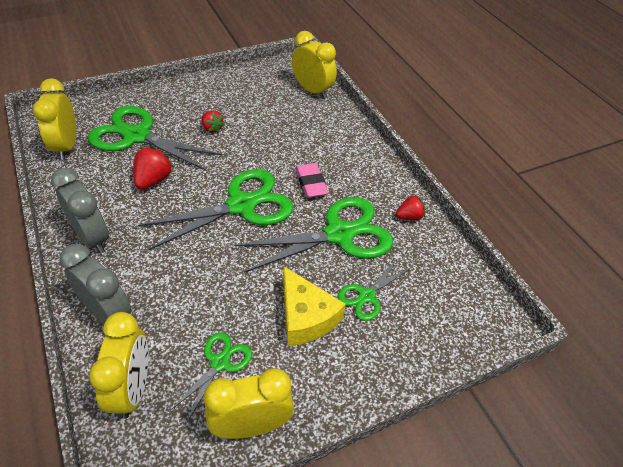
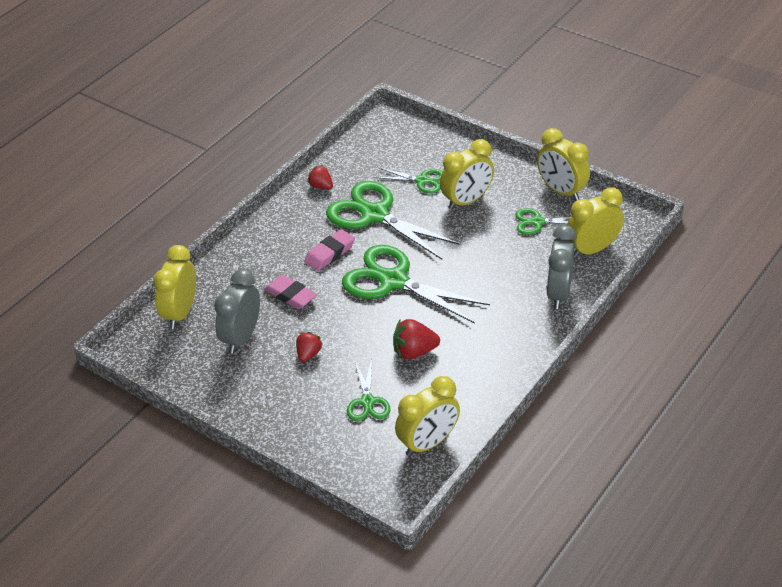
camera: 115 degrees left, 5 degrees down
(92, 238) = (509, 347): grey clock -> grey clock (241, 338)
(137, 136) = (367, 402): green scissors -> green scissors, size x0.51
(281, 143) = (290, 295): none -> pink eraser
(305, 317) = (466, 201): yellow cheese -> yellow clock

